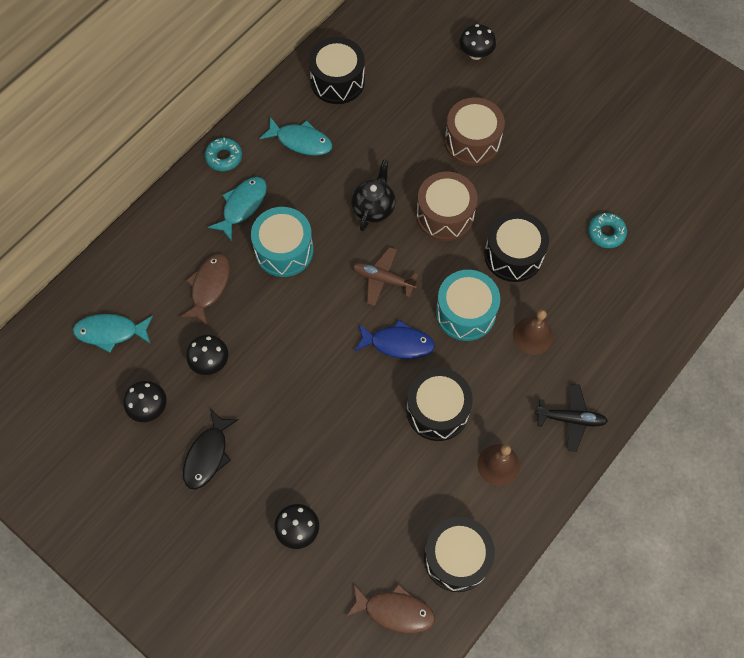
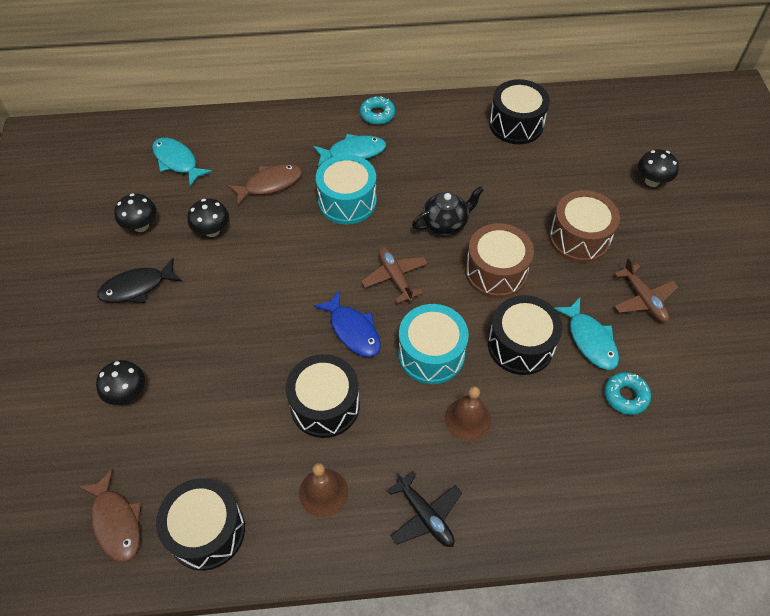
camera: 45 degrees right, 10 degrees down
(301, 141) = (443, 142): turquoise fish -> turquoise fish (590, 340)
(554, 154) = (643, 299): none -> brown plane

